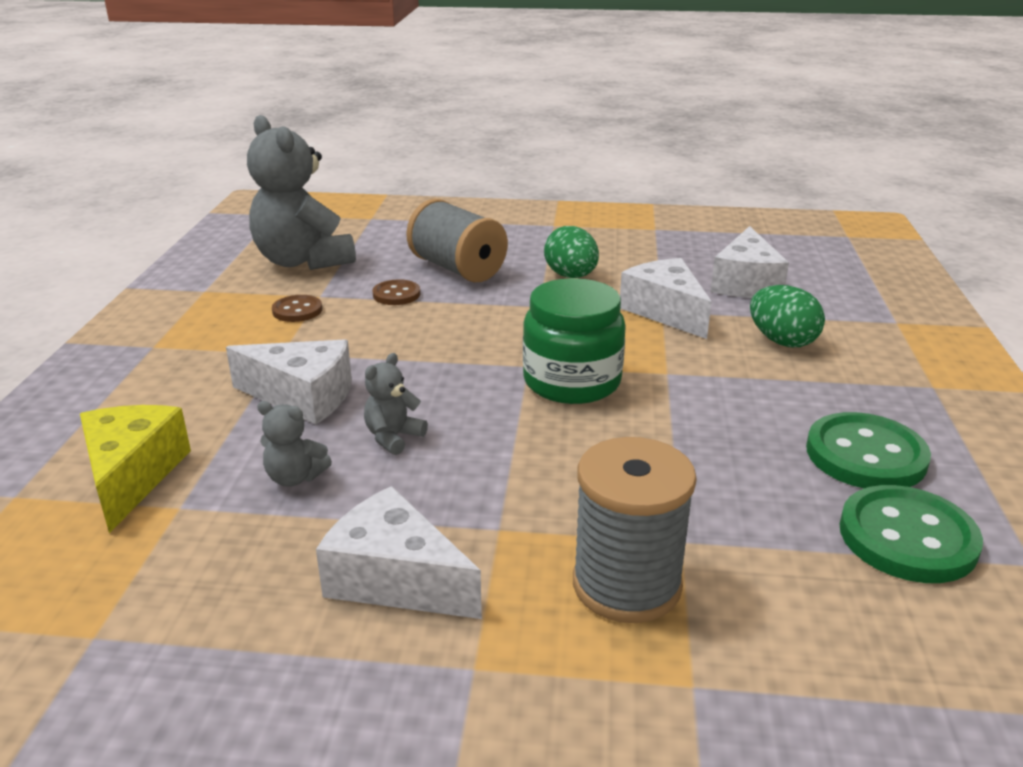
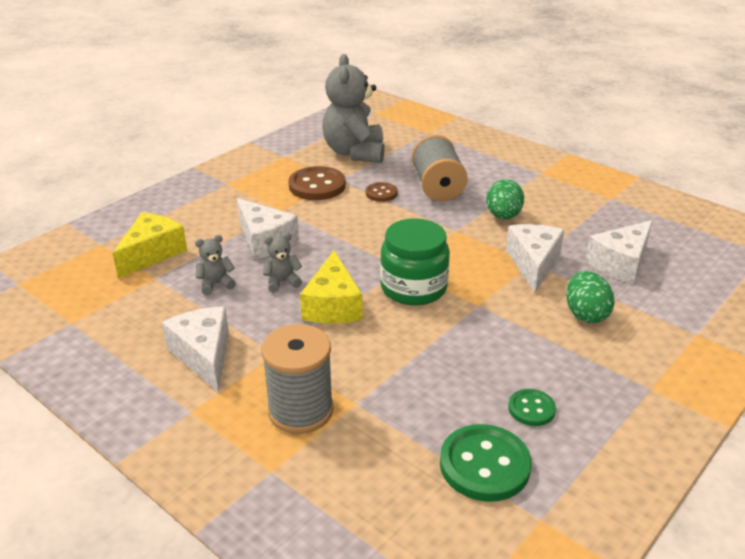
camera: 35 degrees right, 5 degrees up
(295, 477) = (216, 284): grey teddy bear -> grey teddy bear turned 105 degrees clockwise
(297, 310) = (317, 186): brown button -> brown button, size x1.80
(499, 439) = (333, 305): none -> yellow cheese
(865, 455) = (531, 409): green button -> green button, size x0.56

